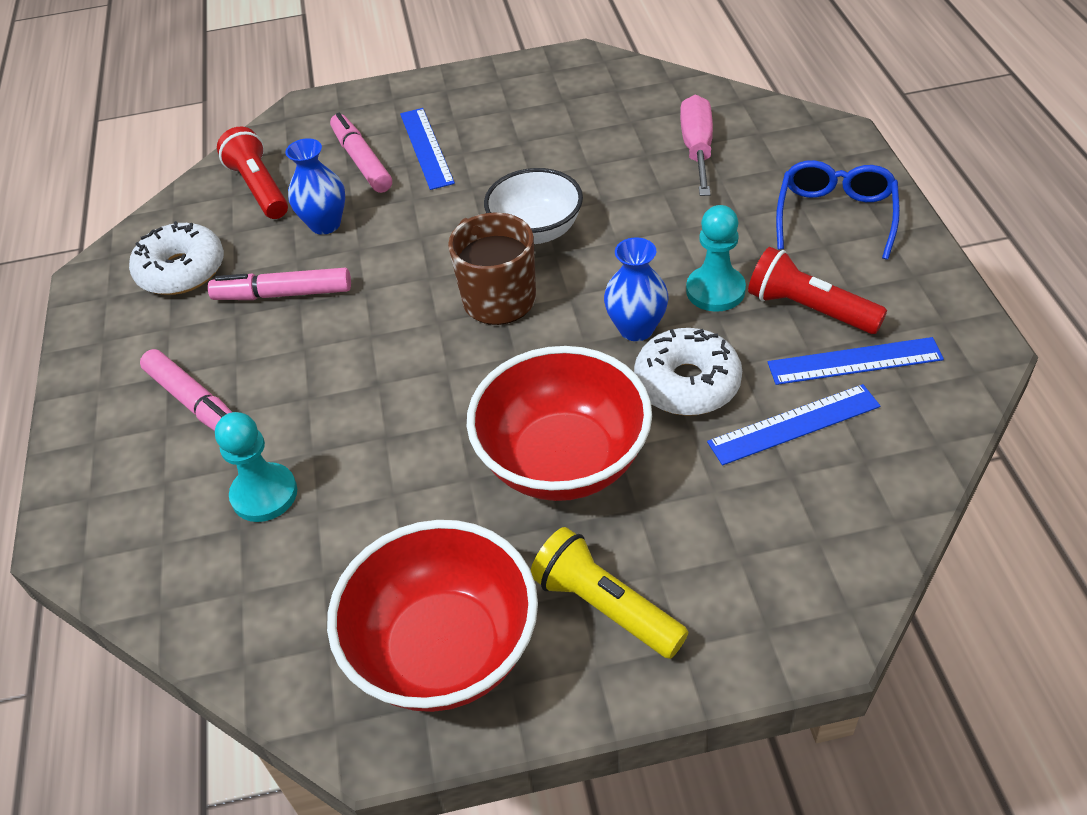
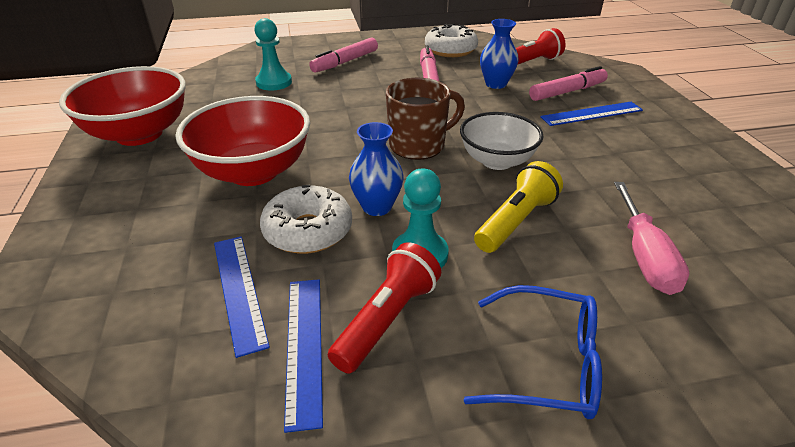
camera: 85 degrees right, 10 degrees down
(605, 606) = (127, 186): yellow flashlight -> yellow flashlight (516, 221)
(697, 149) = (644, 256): pink screwdriver -> pink screwdriver turned 90 degrees clockwise

